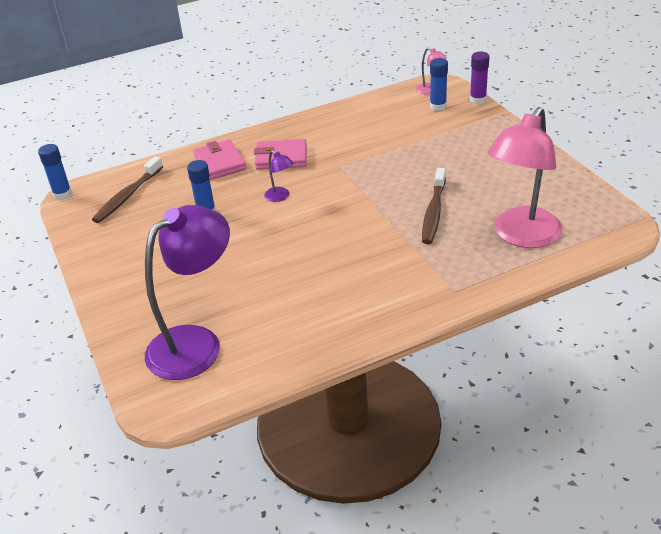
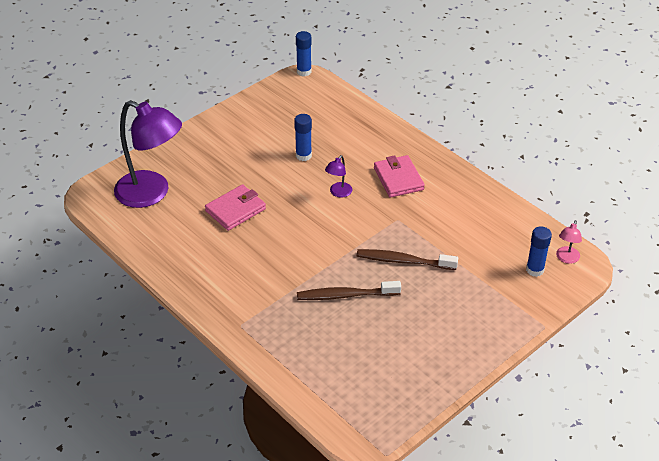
camera: 70 degrees right, 5 degrees up
(127, 196) = (313, 106): brown toothbrush -> brown toothbrush (404, 261)
(220, 163) = (377, 144): pink wallet -> pink wallet (235, 210)
(478, 100) = (562, 300): purple glue stick -> none
(521, 236) = (326, 361): pink lamp -> none

